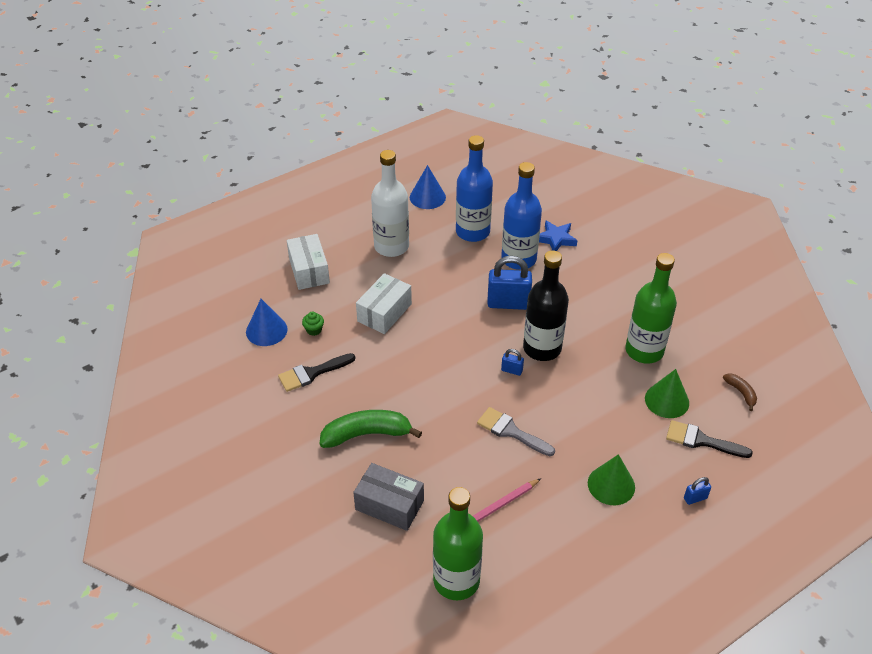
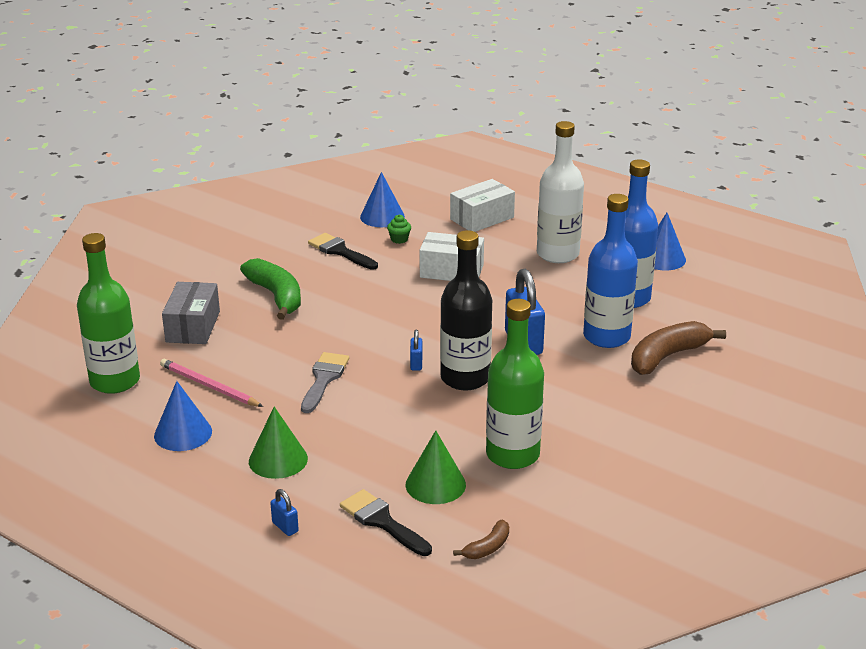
camera: 70 degrees right, 15 degrees down
(555, 542) = (183, 433): none -> blue cone
(556, 239) = (667, 357): blue star -> brown banana
(701, 440) = (382, 521): black brush -> black brush turned 45 degrees counterclockwise

